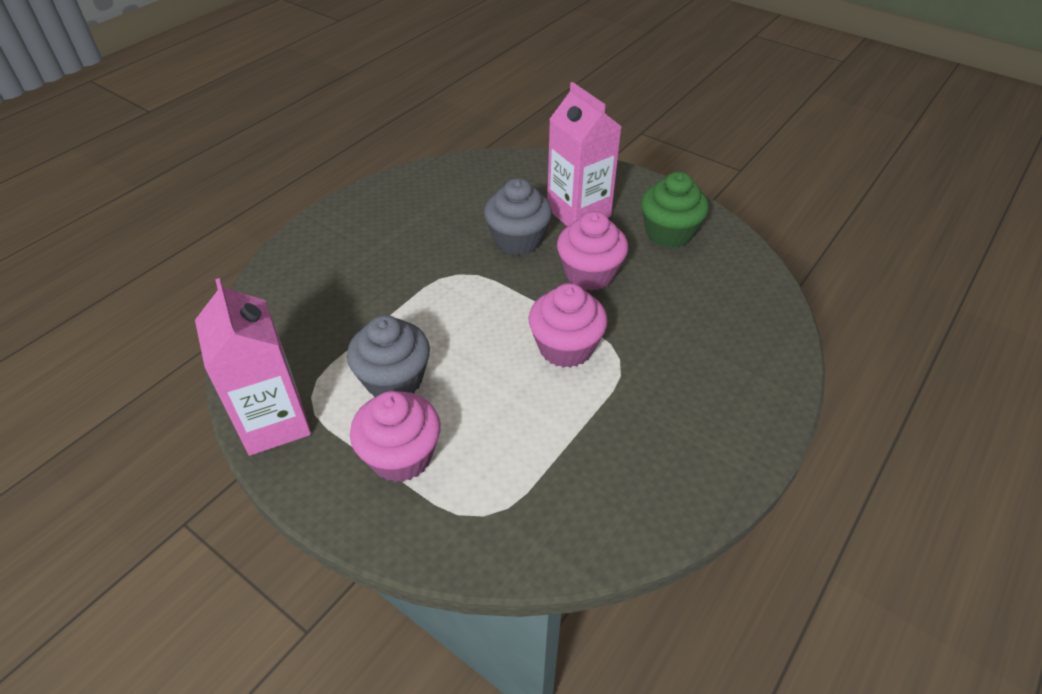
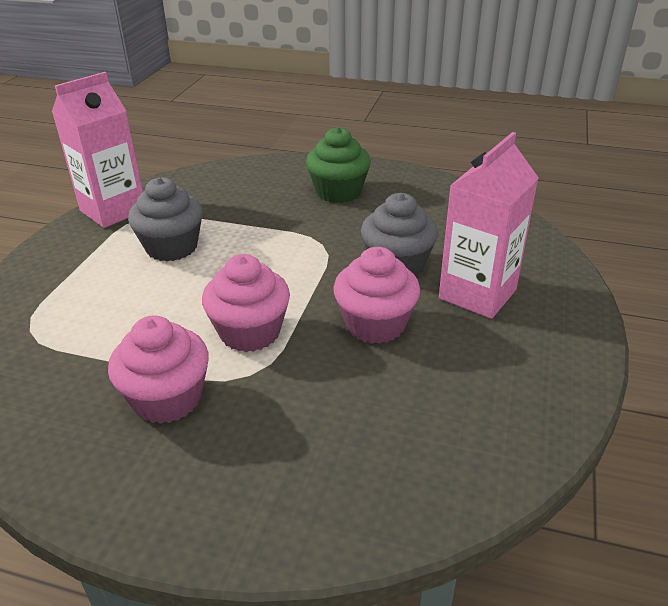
camera: 70 degrees right, 10 degrees down
(401, 456) = (88, 273): pink cupcake -> pink cupcake (167, 398)
(669, 233) = (500, 374): green cupcake -> green cupcake (338, 192)

